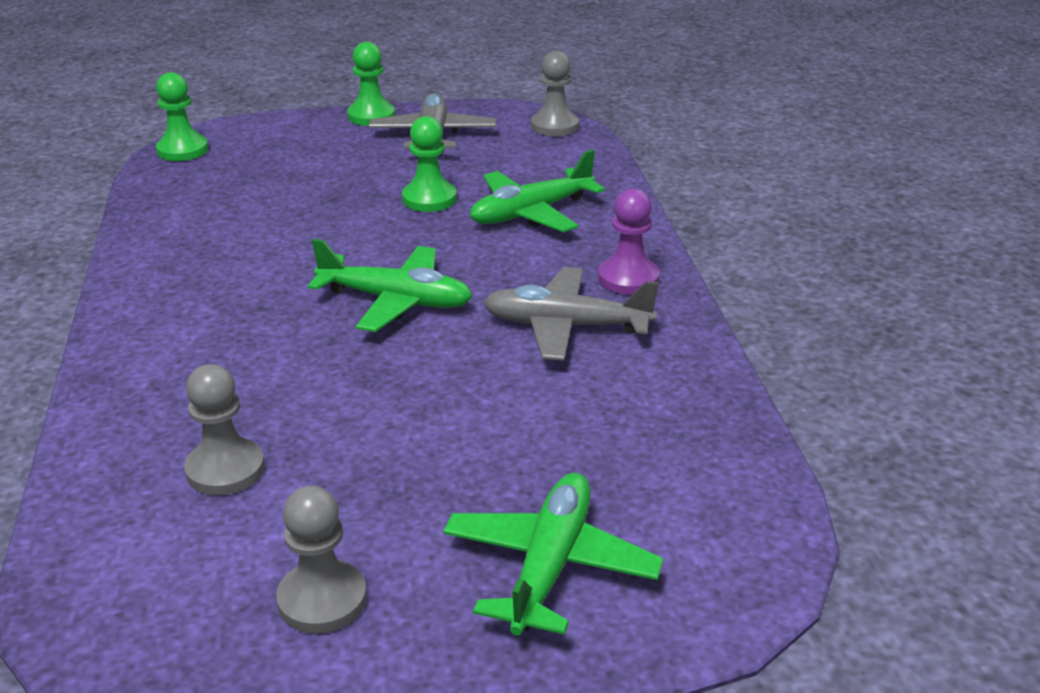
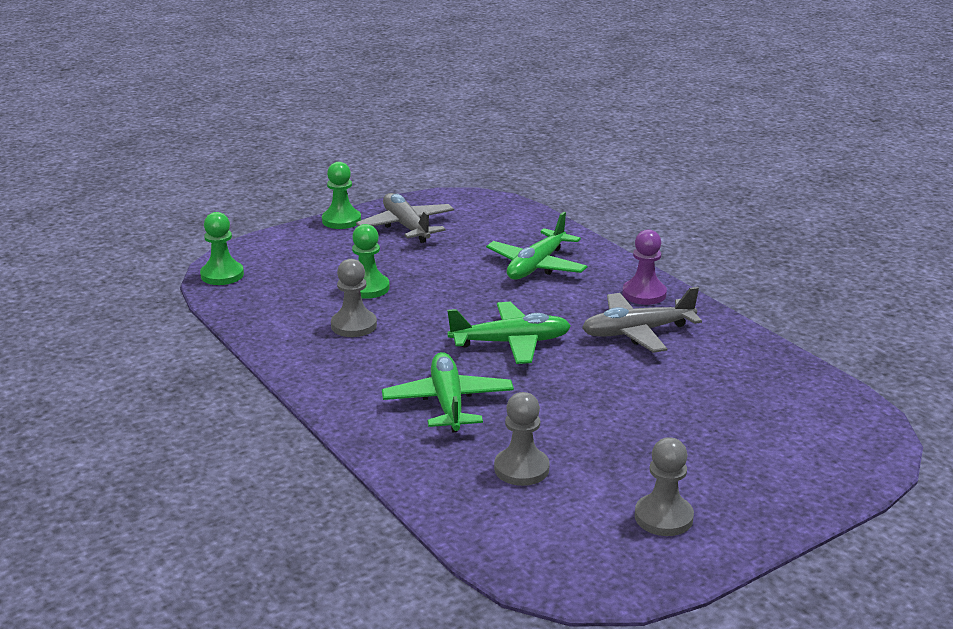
camera: 25 degrees left, 5 degrees down
(429, 199) = (455, 271): green pawn -> green pawn (367, 288)
(550, 565) = (768, 462): green plane -> green plane (448, 402)
(554, 126) = (486, 202): grey pawn -> grey pawn (354, 325)

